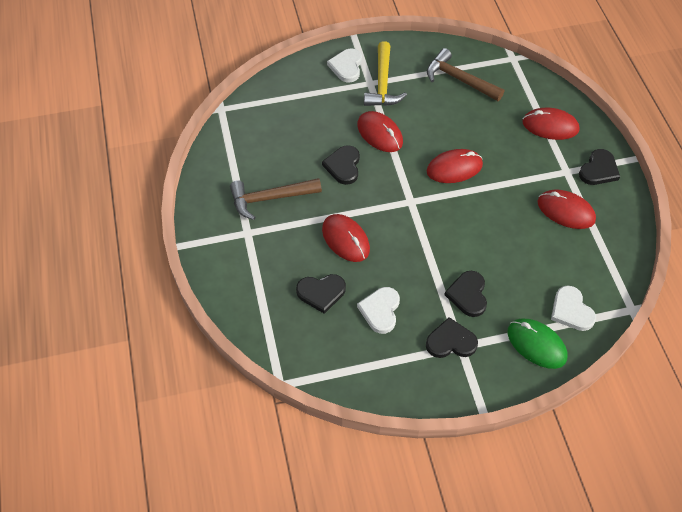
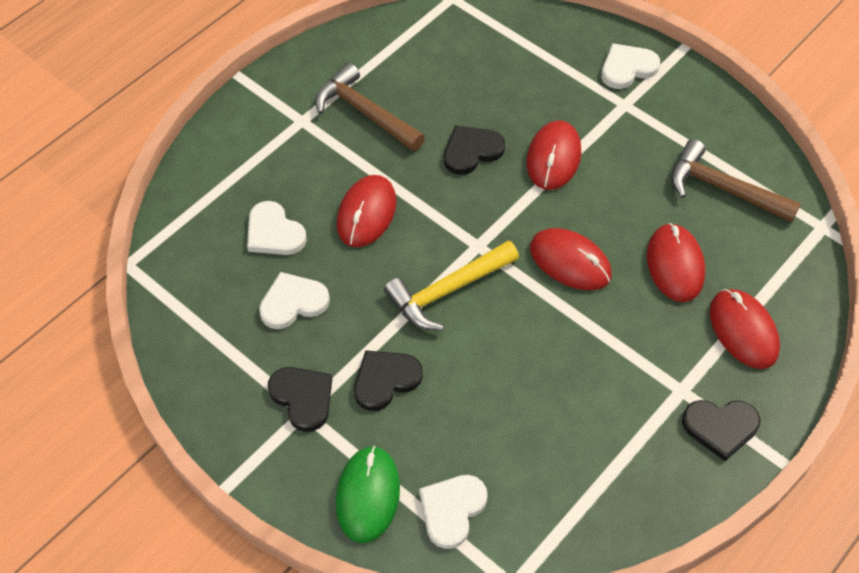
camera: 55 degrees right, 0 degrees up
(321, 293) = (274, 233): black heart -> white heart
(383, 84) = (636, 117): yellow hammer -> yellow hammer (447, 291)
(459, 79) = (722, 189): brown hammer -> brown hammer turned 60 degrees counterclockwise
(565, 211) = (611, 422): red mouse -> red mouse (675, 265)

